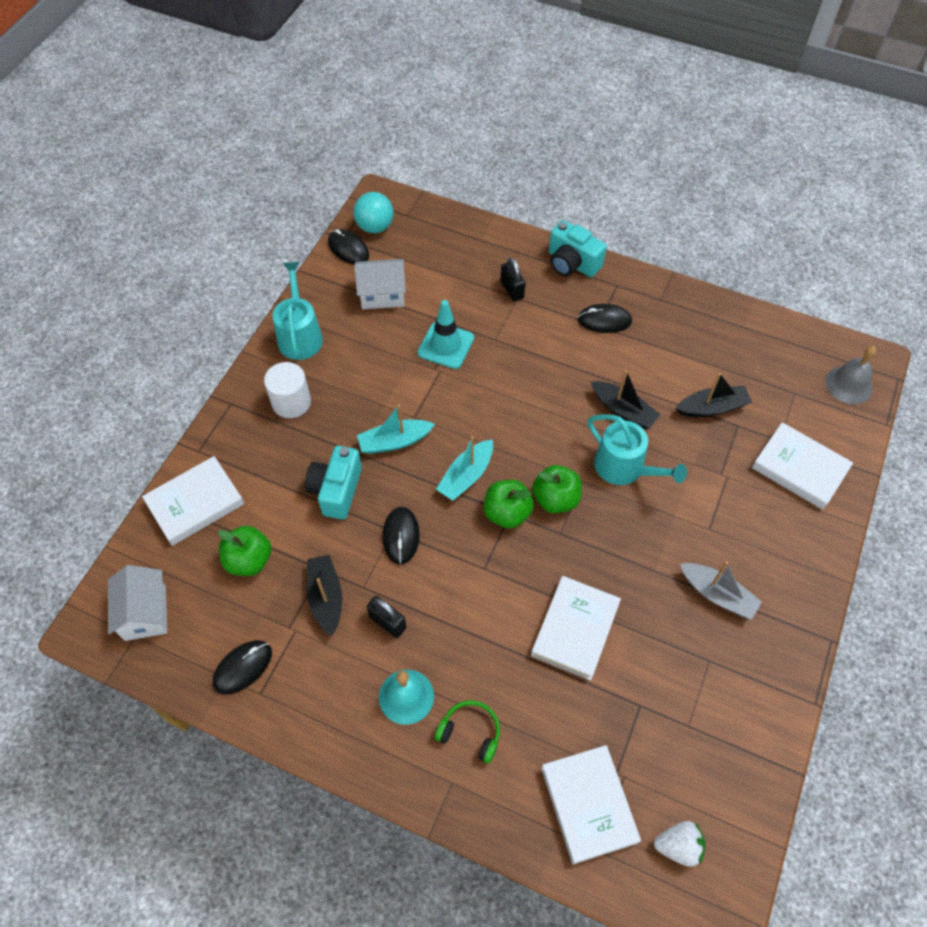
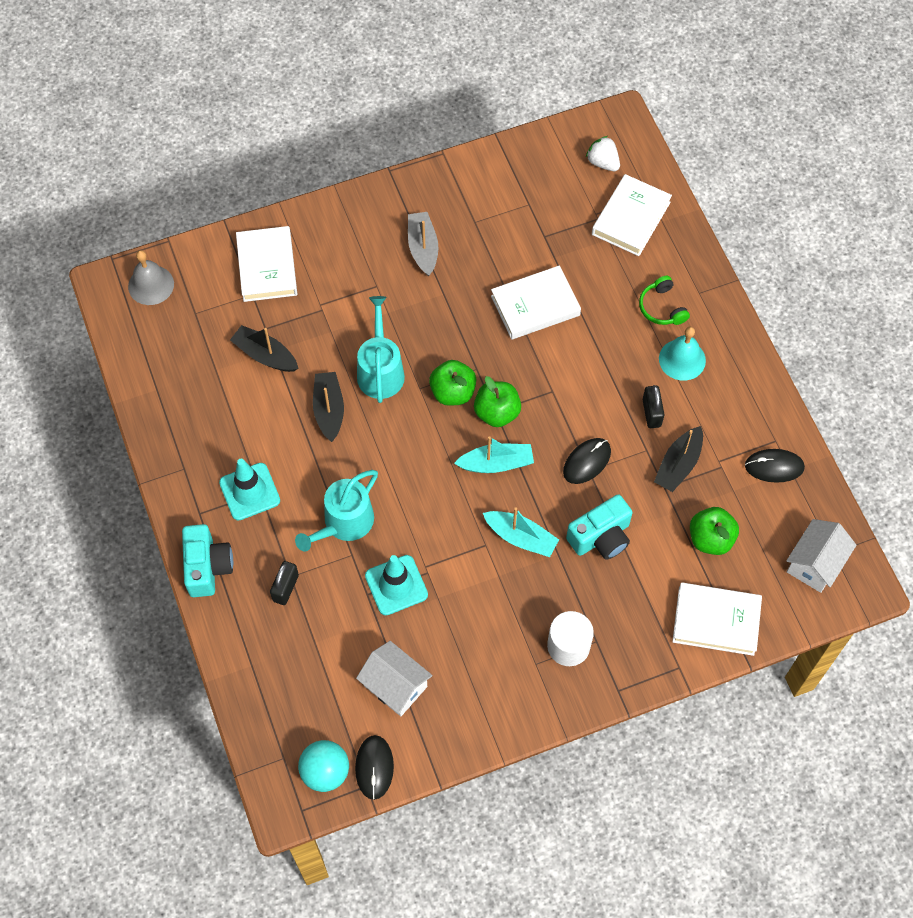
camera: 135 degrees left, 5 degrees up
(300, 335) = (504, 707): turquoise watering can -> turquoise watering can (344, 523)
(604, 320) = (249, 491): black mouse -> turquoise traffic cone

